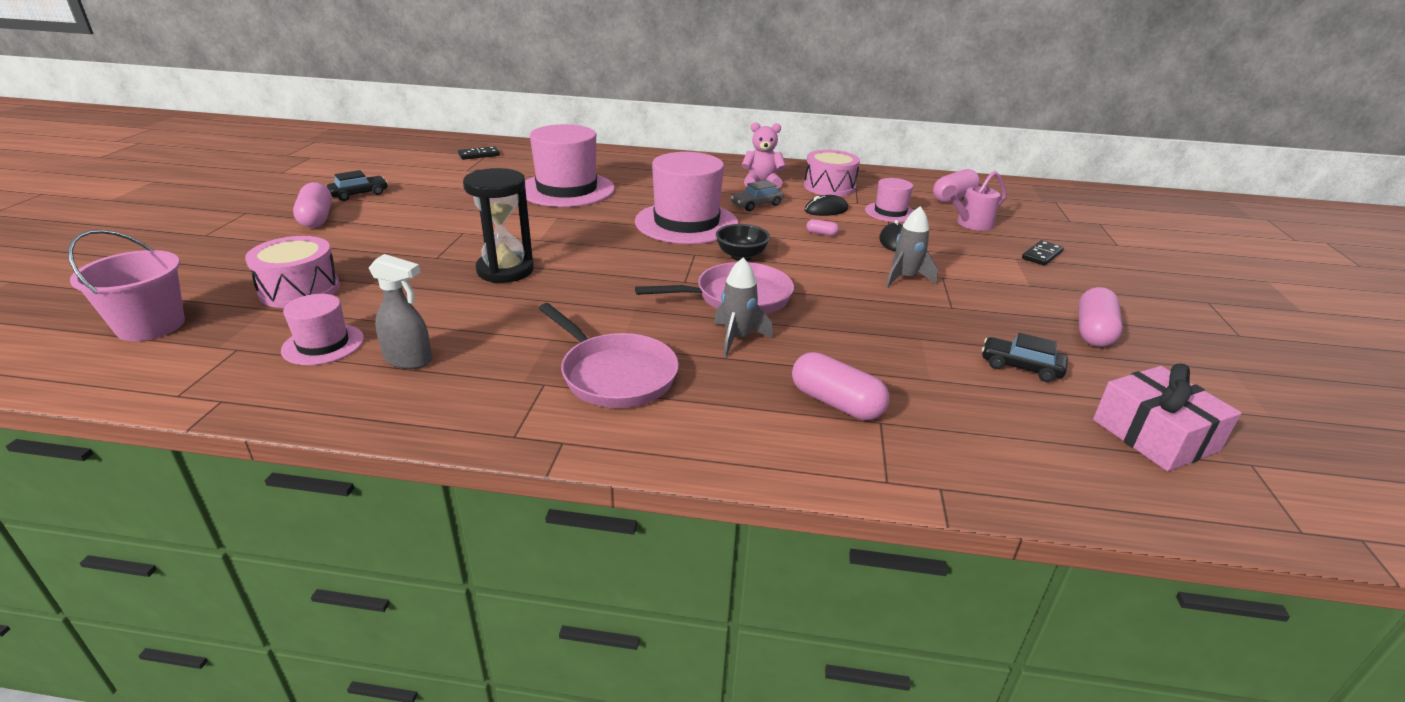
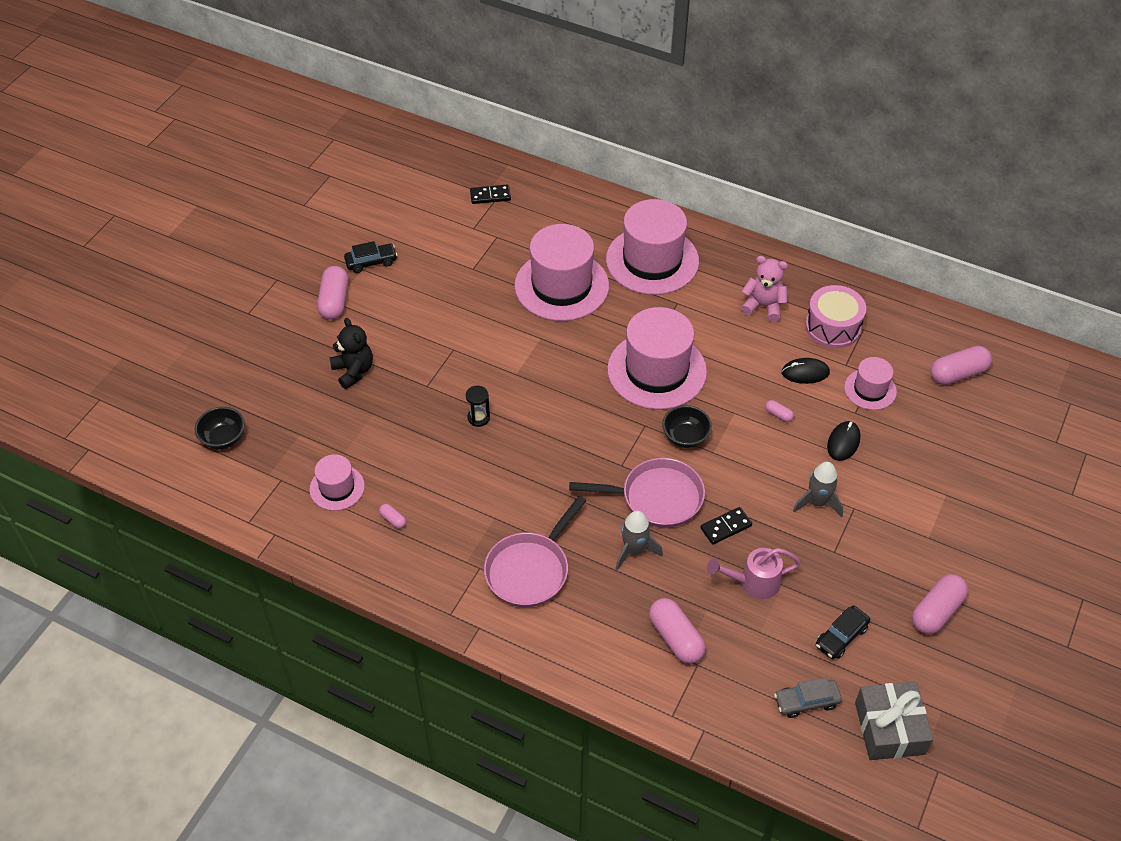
camera: 20 degrees right, 20 degrees up
(151, 326) = (223, 438): pink bucket -> black bowl
(299, 290) = (321, 413): pink drum -> none
(342, 257) = (353, 371): none -> black teddy bear
(409, 360) = (393, 520): grey spray bottle -> pink capsule
(505, 270) = (478, 418): black hourglass -> black hourglass, size x0.47
(614, 374) = (530, 570): pink pan -> pink pan turned 60 degrees clockwise
(647, 171) = (652, 260): none -> pink hat
(756, 205) = (738, 349): grey car -> grey car (806, 701)
(970, 224) = (941, 428): pink watering can -> pink watering can (753, 582)
(1020, 367) = (841, 636): black car -> black car turned 90 degrees counterclockwise
(1041, 255) = (976, 495): black domino -> black domino (726, 527)
(1154, 435) = (889, 728): pink gift -> grey gift

